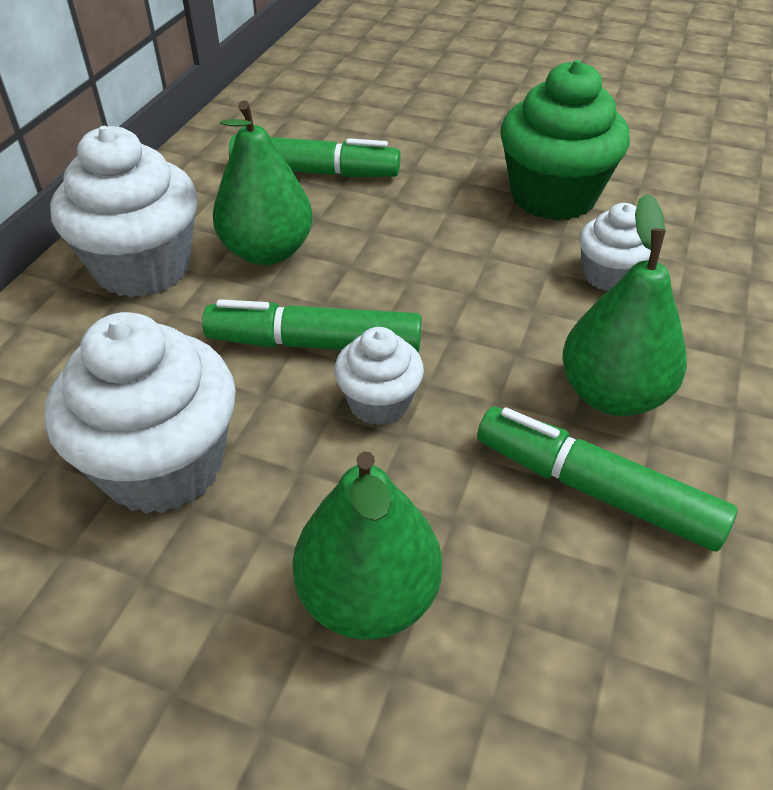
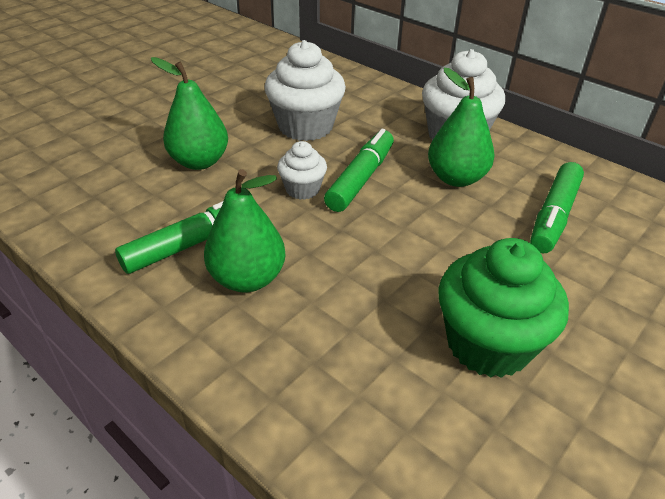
camera: 110 degrees right, 5 degrees down
(608, 275) = (362, 331): white cupcake -> none

